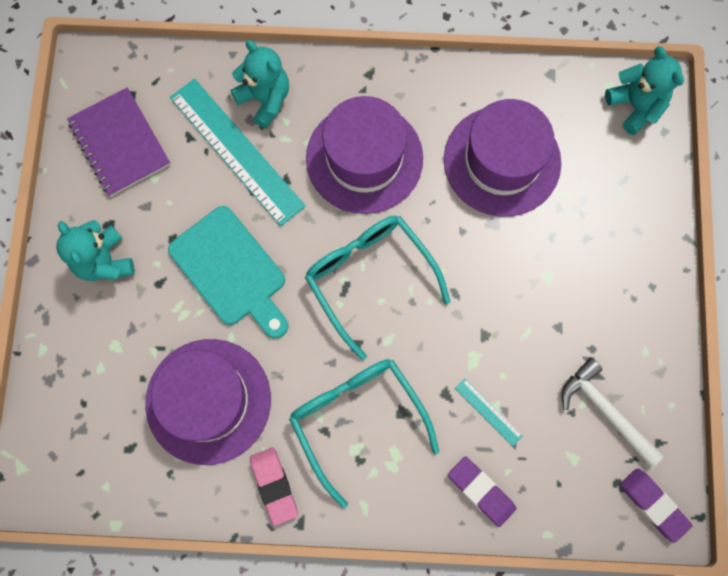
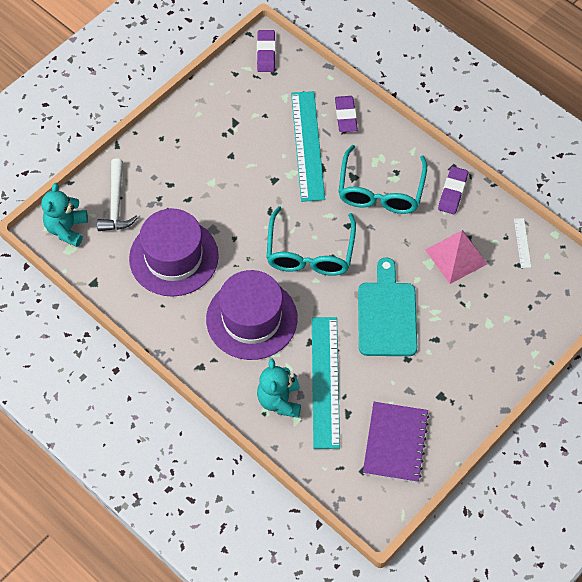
camera: 140 degrees left, 15 degrees down
(104, 261) = (460, 376): turquoise teddy bear -> none
(145, 481) = (522, 243): none -> white ruler
(208, 401) = (456, 256): purple hat -> pink pyramid
(274, 485) = (452, 192): pink eraser -> purple eraser
(488, 412) = (307, 145): turquoise ruler -> turquoise ruler, size x2.39
(605, 411) = (247, 104): white hammer -> white hammer (116, 203)

